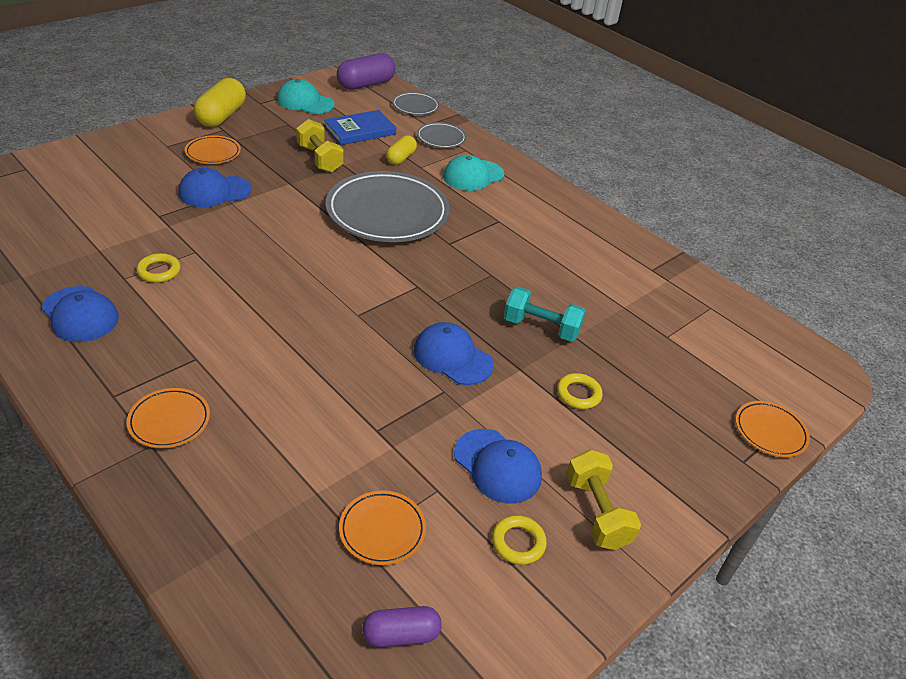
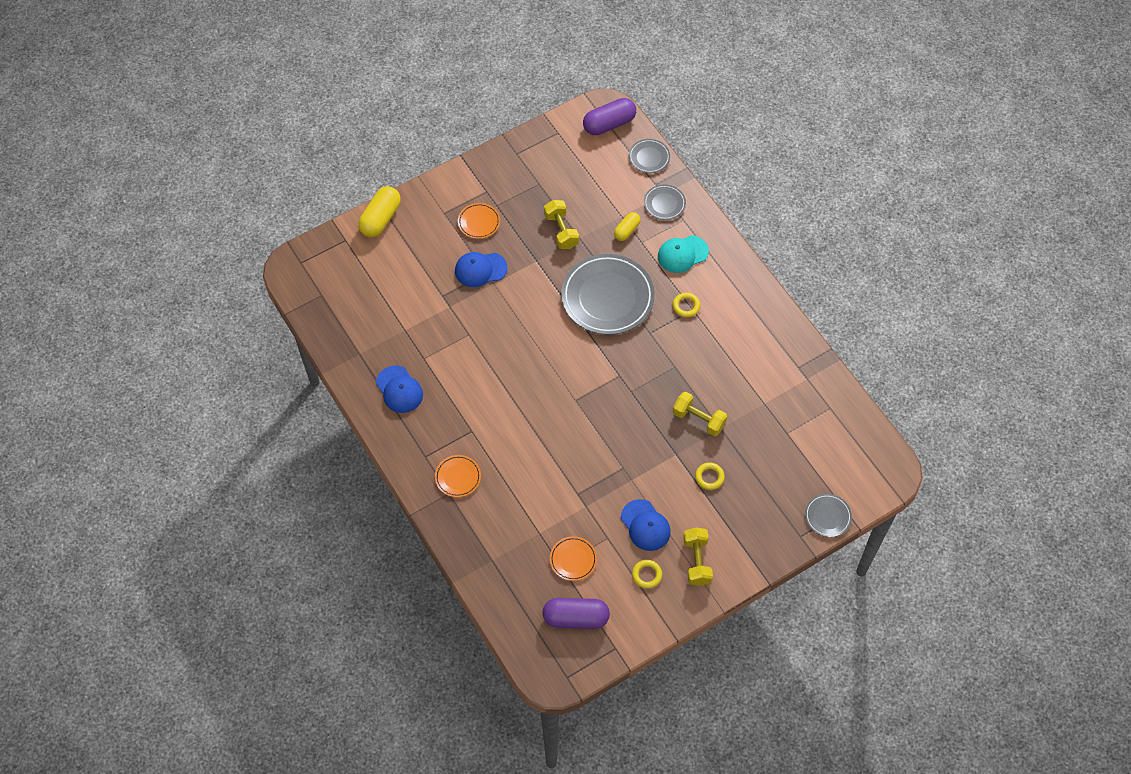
camera: 15 degrees right, 20 degrees up
(159, 271) = (445, 352): yellow ring -> yellow ring (686, 306)
(221, 116) = (485, 173): yellow capsule -> yellow capsule (380, 218)
(305, 102) = (554, 152): turquoise cap -> none
(360, 130) = (597, 193): blue book -> none
(401, 634) = (575, 618): purple capsule -> purple capsule, size x1.69
(452, 357) = (633, 441): blue cap -> none
(541, 327) = (698, 419): turquoise dumbbell -> yellow dumbbell
(770, 431) = (827, 516): orange plate -> grey plate

